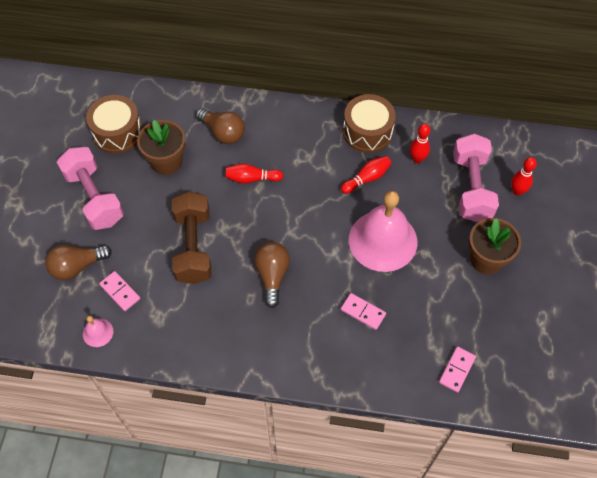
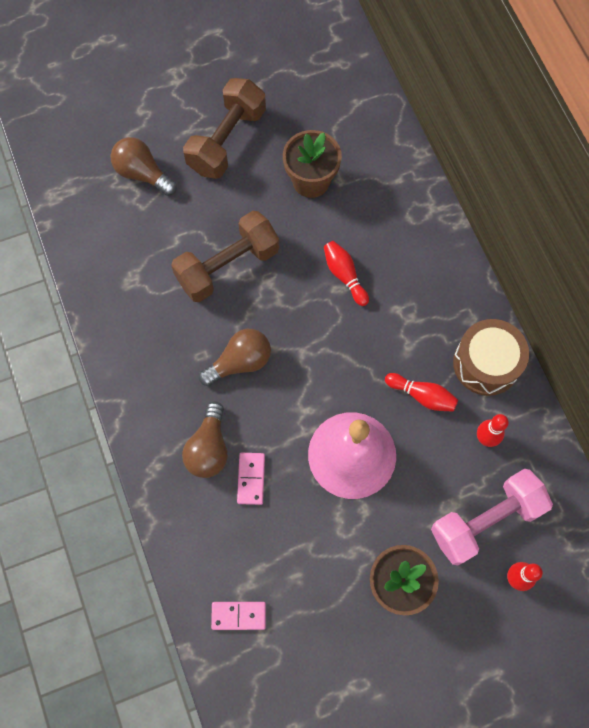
camera: 60 degrees right, 10 degrees up
(94, 198) = (226, 140): pink dumbbell -> brown dumbbell
(98, 332) = (84, 236): pink bell -> none
(117, 132) = (316, 113): brown drum -> none
(120, 292) = (138, 229): pink domino -> none
(223, 132) = (383, 213): brown light bulb -> brown light bulb (209, 448)

